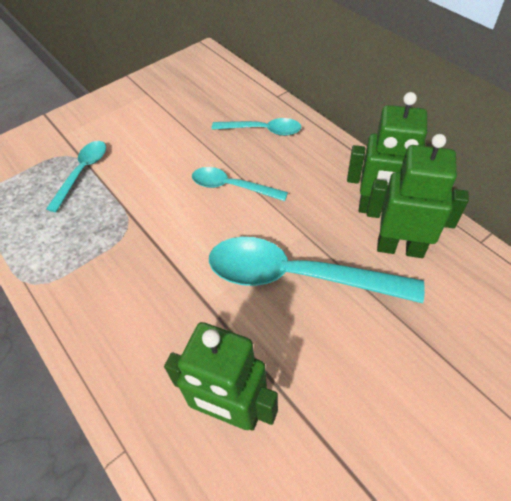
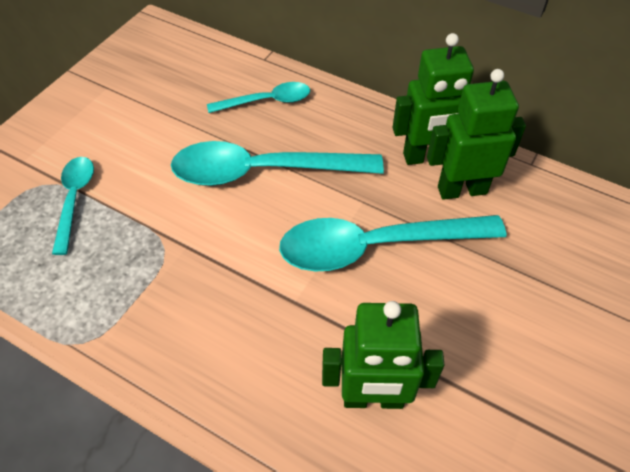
camera: 25 degrees left, 0 degrees up
(232, 187) = (262, 172): turquoise spoon -> turquoise spoon, size x1.84

